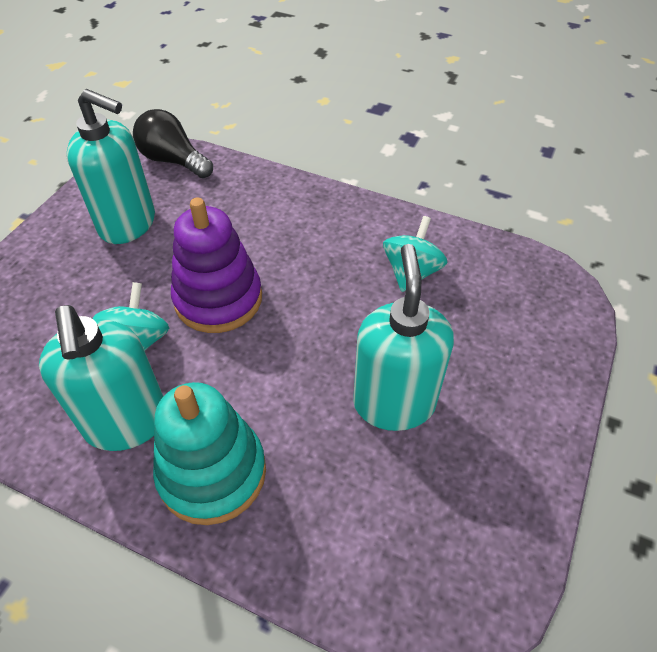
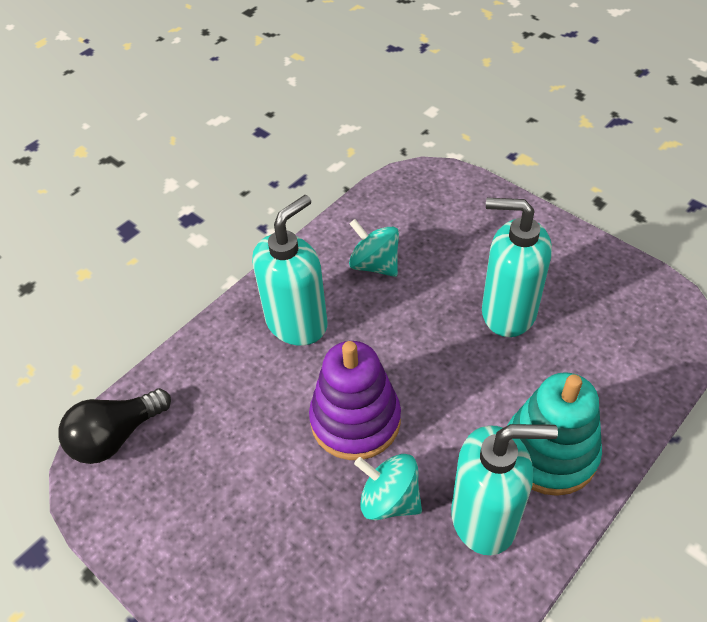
camera: 70 degrees left, 0 degrees up
(128, 224) = (208, 496): turquoise soap dispenser -> turquoise soap dispenser (297, 322)

